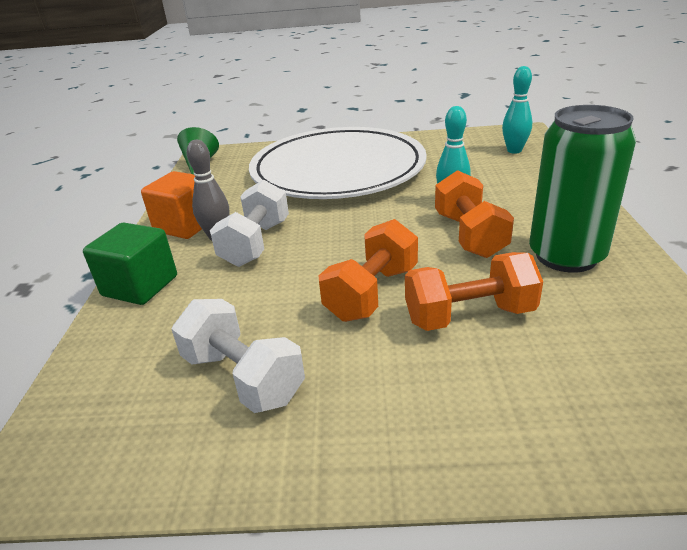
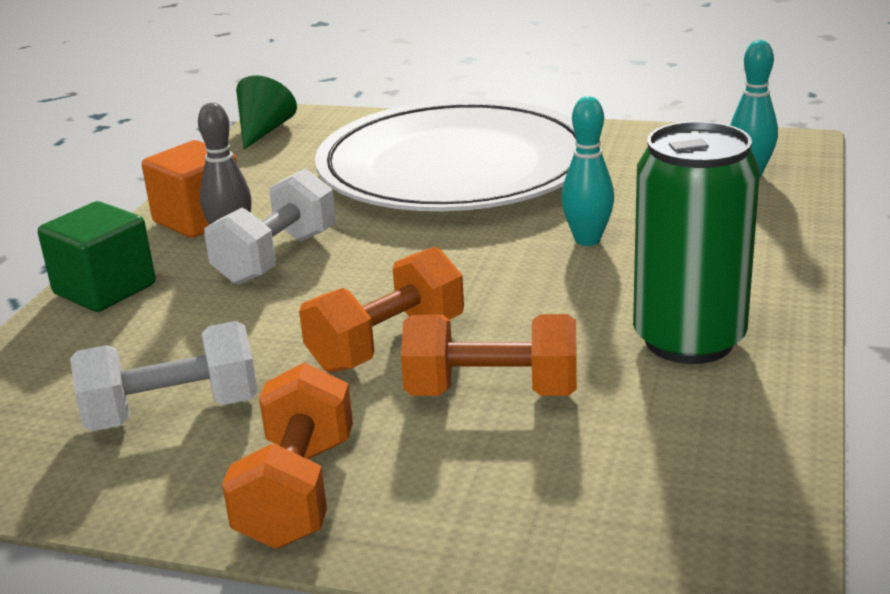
camera: 15 degrees right, 5 degrees down
(243, 377) = (173, 412): white dumbbell -> white dumbbell turned 75 degrees counterclockwise
(469, 235) = (575, 291): orange dumbbell -> orange dumbbell (297, 492)

